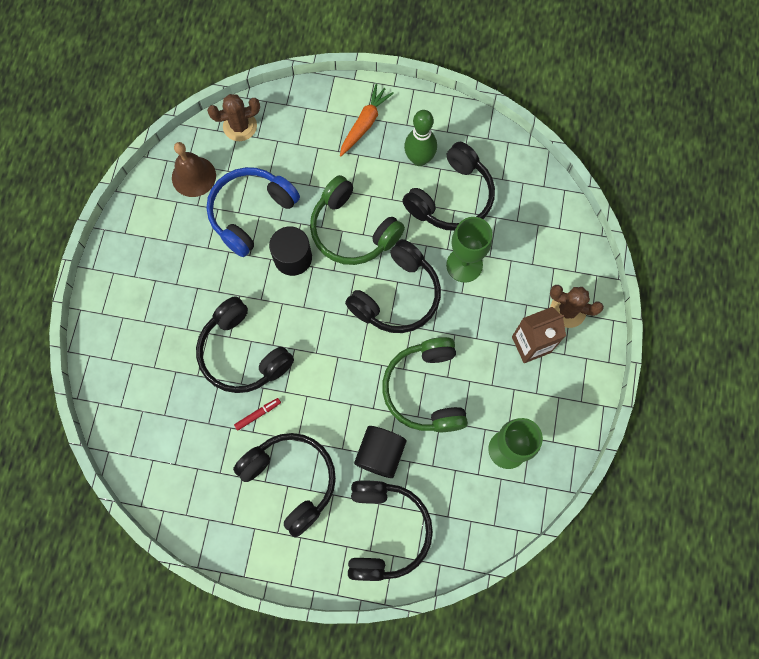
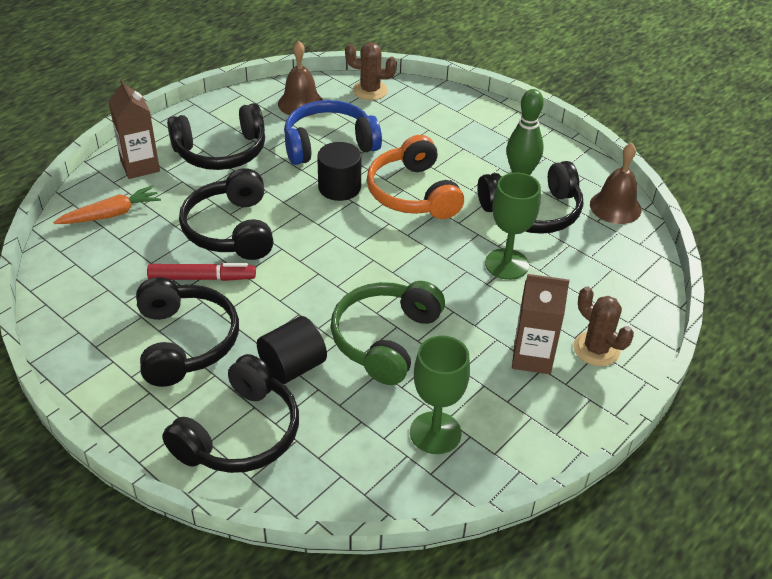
camera: 30 degrees right, 30 degrees down
(118, 329) = (140, 166): none -> brown carton
(258, 414) = (202, 278): red marker -> red marker, size x1.77
(352, 230) = (413, 193): green headphones -> orange headphones
(364, 123) = (486, 131): orange carrot -> orange carrot (111, 214)
(397, 296) = (417, 256): black headphones -> black headphones (221, 152)
(507, 156) = (615, 207): none -> brown bell

